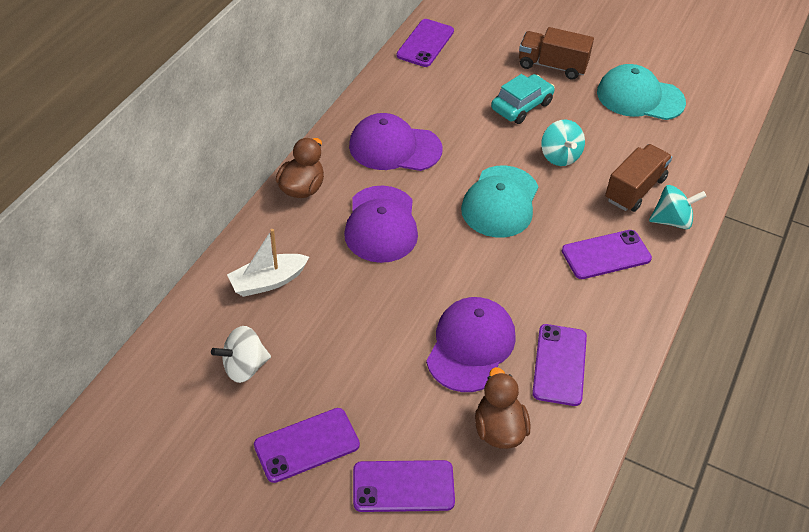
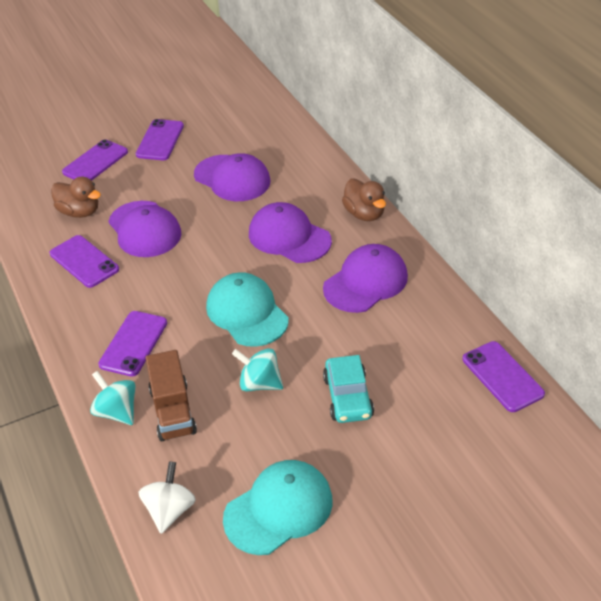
camera: 130 degrees right, 5 degrees down
(244, 367) = (235, 137): white spinning top -> white spinning top (169, 510)
(268, 281) = (290, 167): white boat -> none
(326, 322) = (232, 178): none -> purple cap
(552, 66) = (389, 463): brown truck -> none
(672, 221) = (117, 412): turquoise spinning top -> turquoise spinning top turned 105 degrees clockwise

